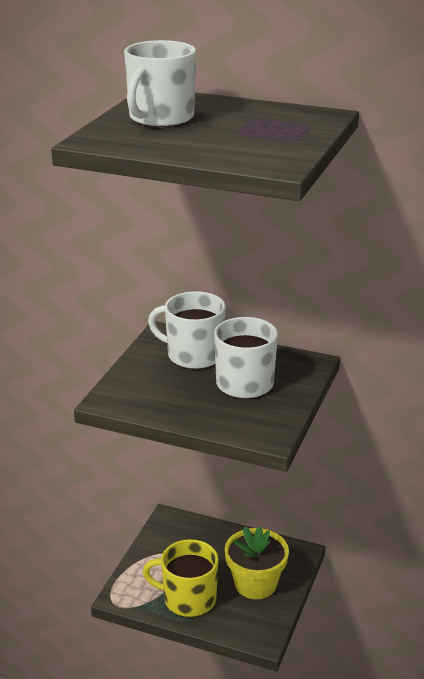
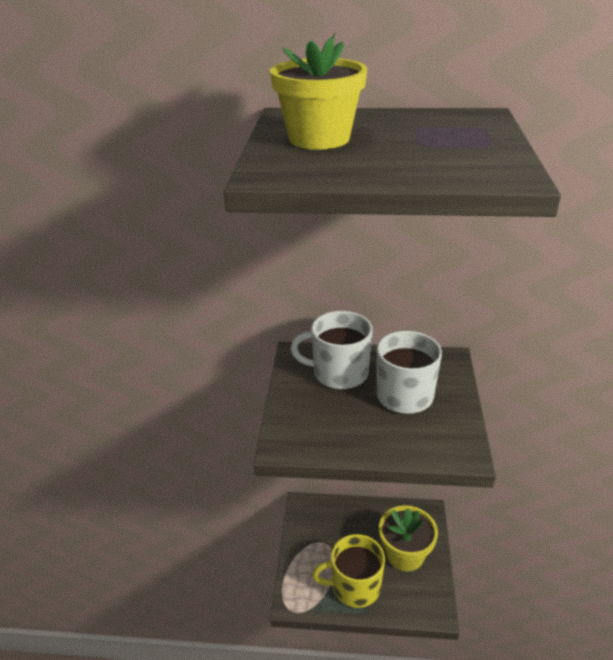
camera: 15 degrees left, 5 degrees up
(160, 118) = (319, 139): white mug -> yellow flower pot

